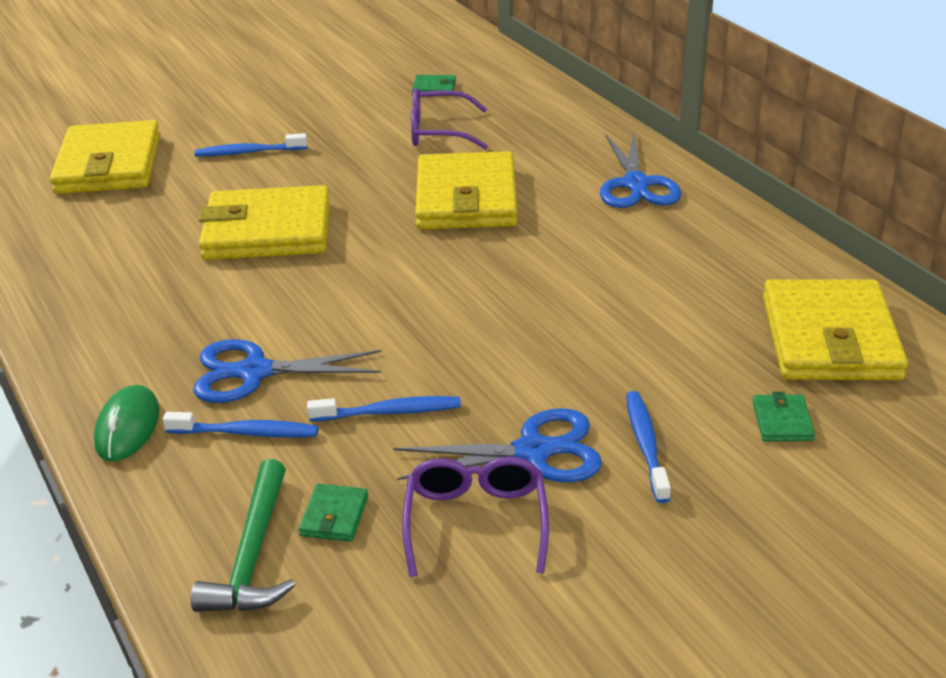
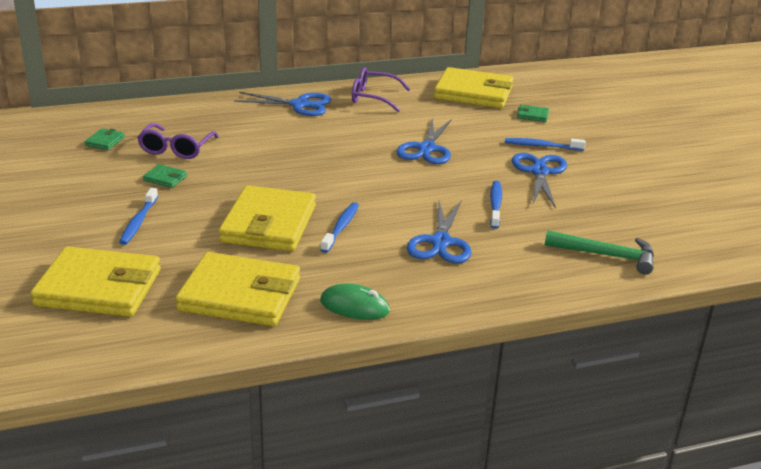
camera: 80 degrees left, 5 degrees down
(128, 427) = (483, 290): green mouse -> green mouse (354, 306)
(245, 432) = (501, 250): blue toothbrush -> blue toothbrush (341, 228)
(334, 516) = (579, 229): green wallet -> green wallet (165, 178)
(466, 198) = (277, 153): yellow wallet -> yellow wallet (240, 295)
(476, 521) = (589, 193): purple glasses -> purple glasses (373, 97)
(554, 318) = (427, 149): none -> blue scissors

